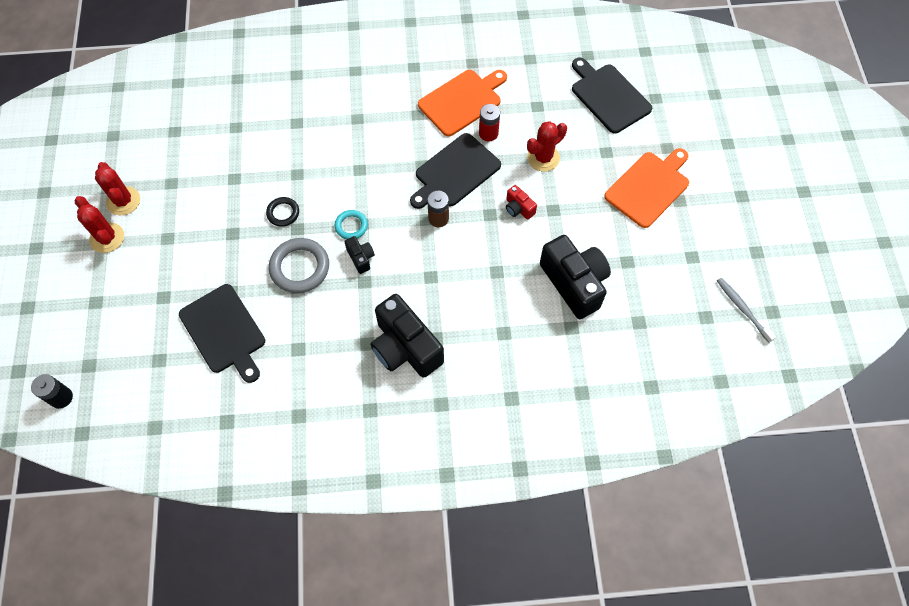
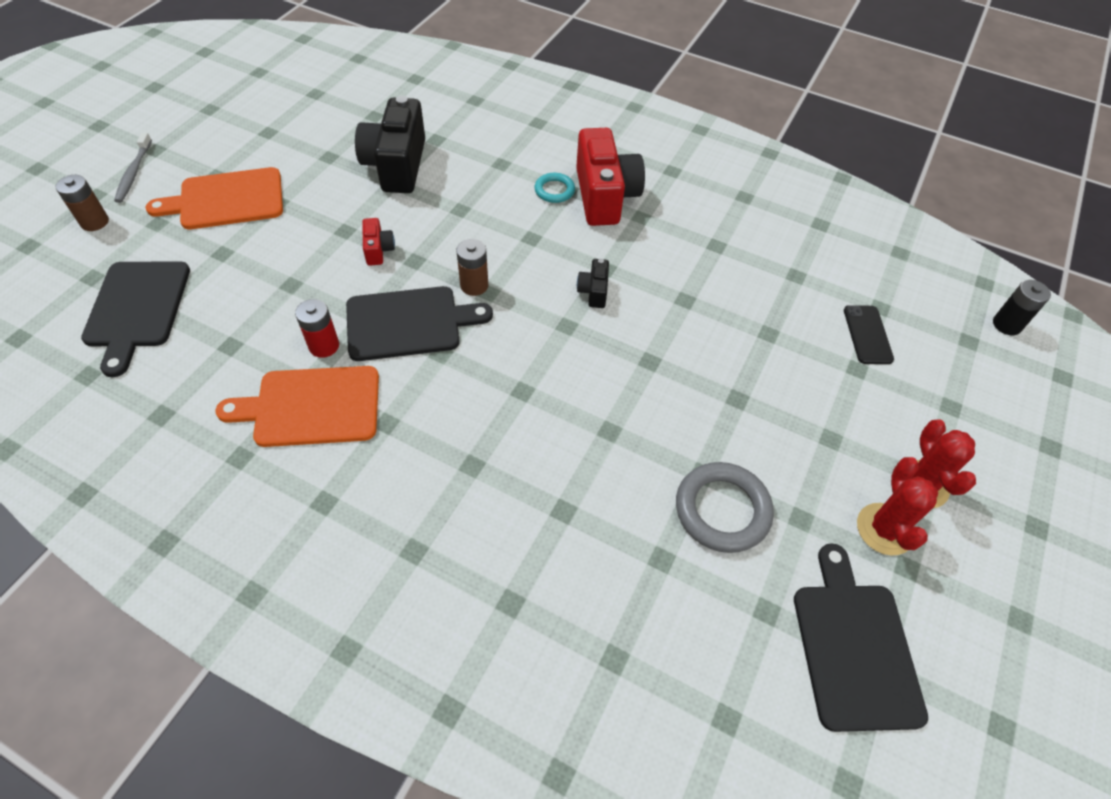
camera: 150 degrees left, 10 degrees down
(162, 329) = (867, 335): none -> black phone
(224, 331) = (792, 298): black cutting board -> black cutting board (854, 647)
(283, 213) = (657, 389): black ring -> none
(300, 267) = (671, 317): grey ring -> grey ring (722, 510)
(351, 226) = (581, 329): turquoise ring -> turquoise ring (554, 190)
(405, 347) = (604, 196): black camera -> red camera
(543, 158) = (294, 284): red cactus -> none
(701, 127) = (94, 222): none -> brown battery
(742, 309) = (279, 83): grey toothbrush -> grey toothbrush (134, 172)

